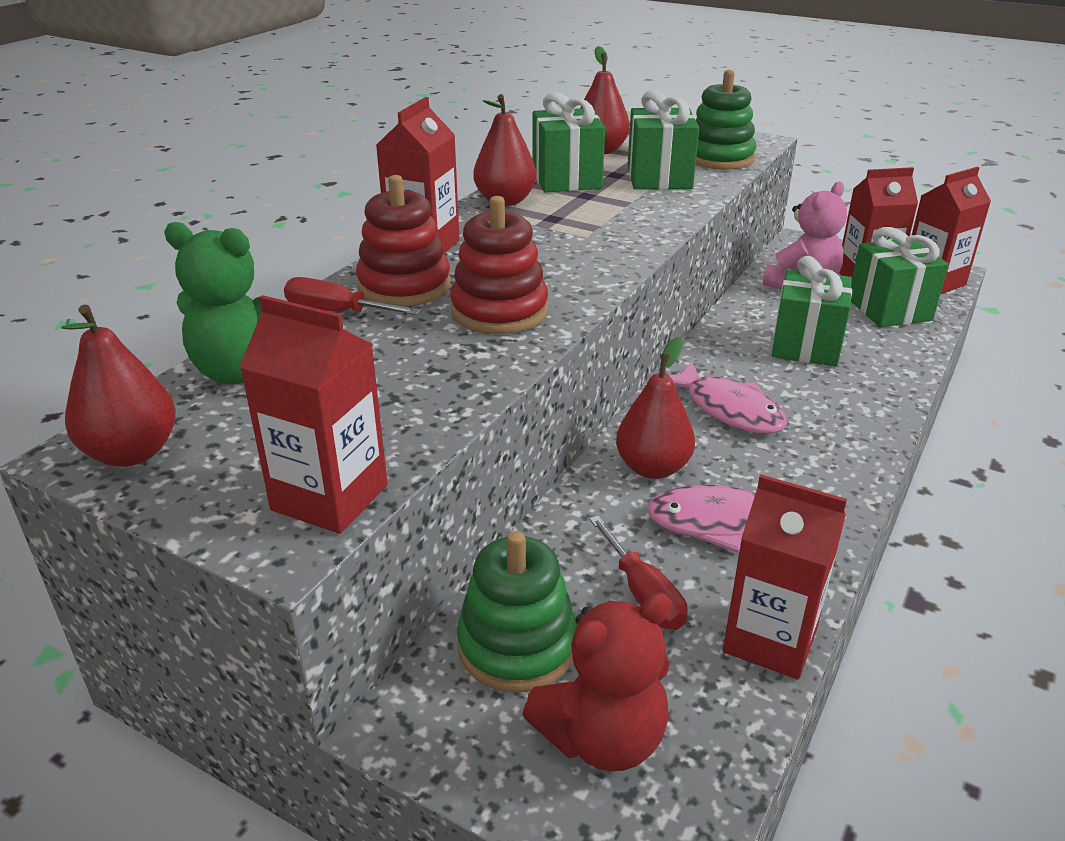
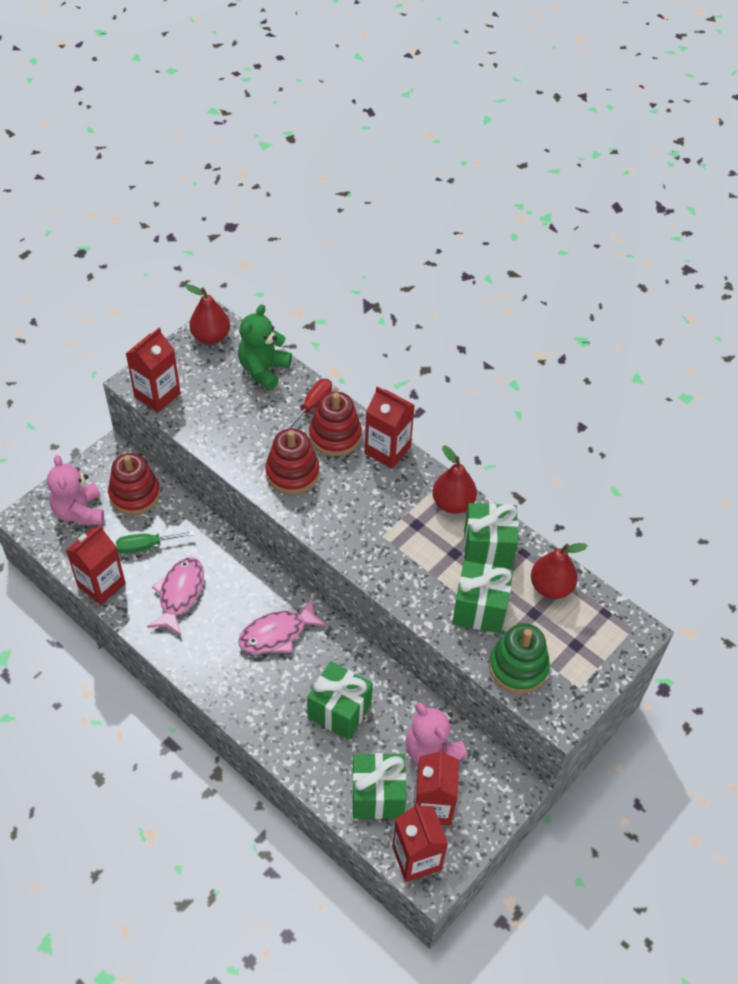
camera: 100 degrees right, 20 degrees up
(517, 645) = (135, 494): green stacking toy -> red stacking toy
(602, 737) = (79, 512): red teddy bear -> pink teddy bear
(643, 594) = (146, 546): red screwdriver -> green screwdriver
(653, 468) = (234, 577): red pear -> none

